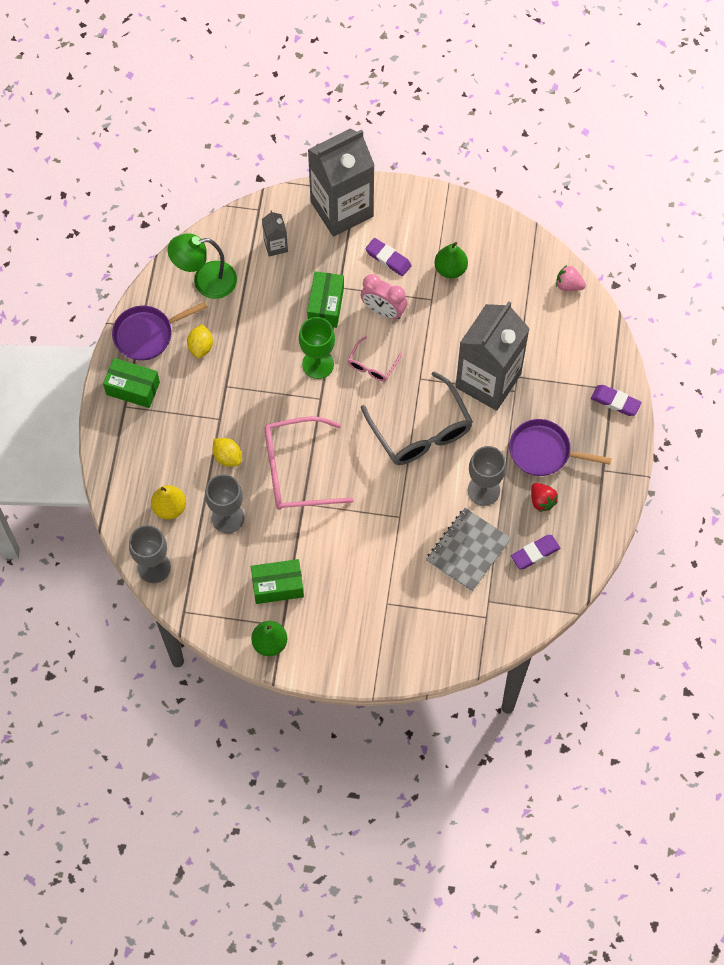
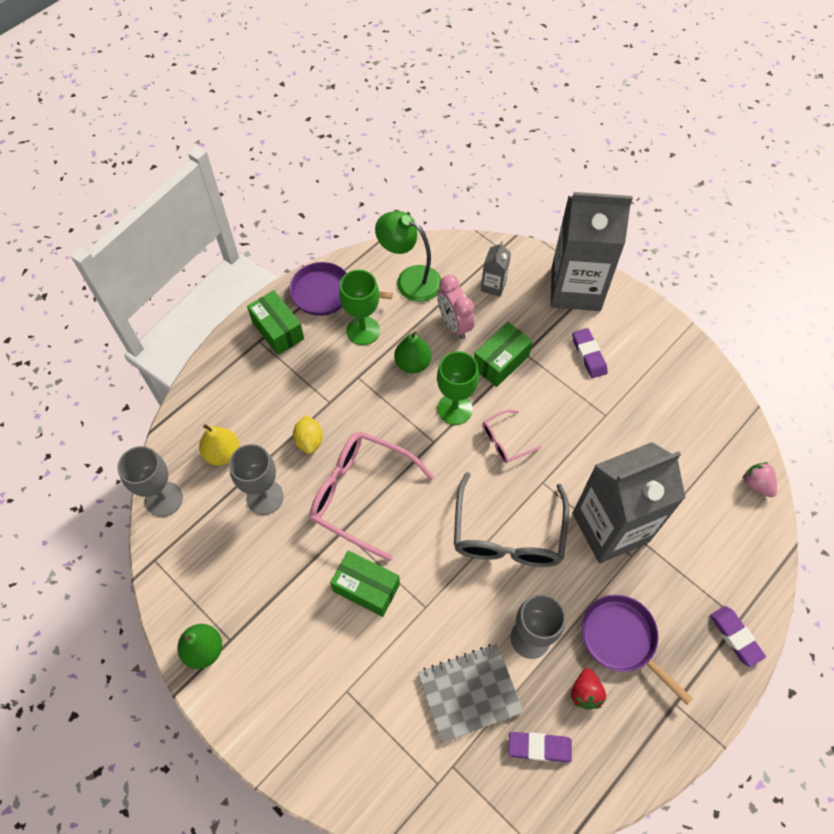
camera: 35 degrees right, 5 degrees down
(201, 346) = (363, 330): yellow lemon -> green goblet
(277, 586) = (257, 596): green box -> green box (366, 588)
(383, 310) = (551, 398): pink clock -> pink clock (454, 325)
(450, 269) = (643, 398): green pear -> green pear (412, 363)

